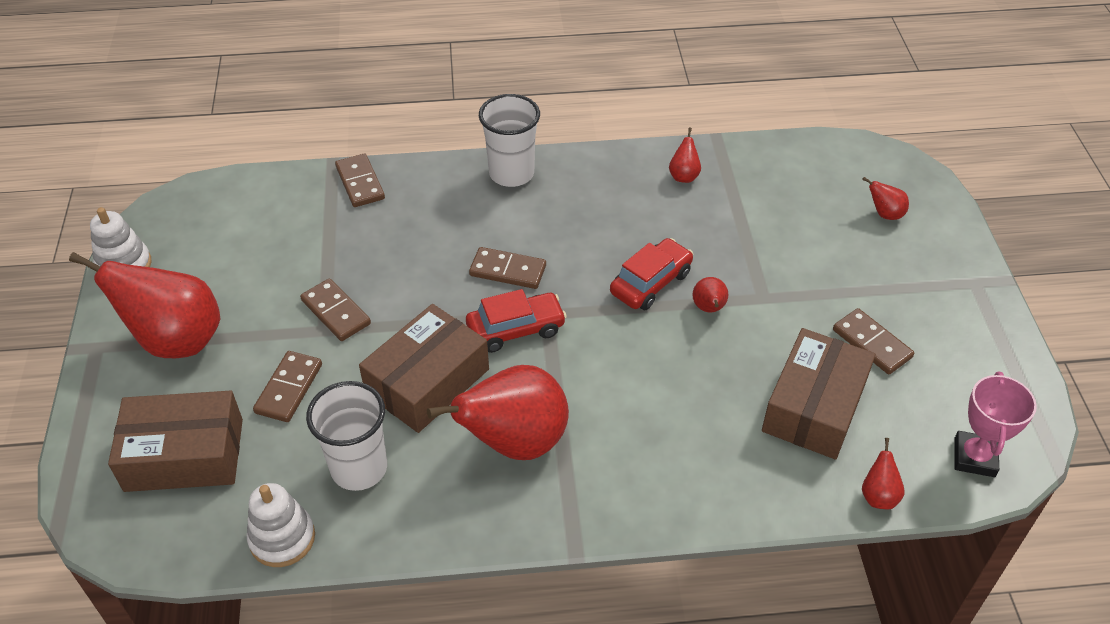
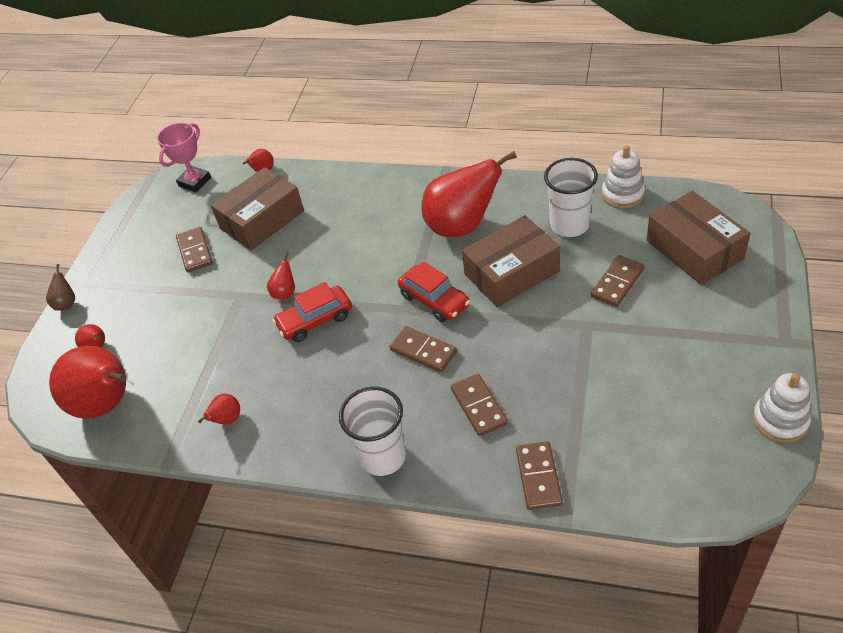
camera: 155 degrees left, 0 degrees up
(176, 340) = (714, 336): red pear -> red pear (108, 404)
(184, 455) = (694, 249): brown box -> brown box turned 45 degrees clockwise
(336, 312) = (576, 338): brown domino -> brown domino (478, 406)
(516, 329) = (434, 300): red car -> red car turned 135 degrees counterclockwise
(974, 252) = (66, 303): none -> brown pear

